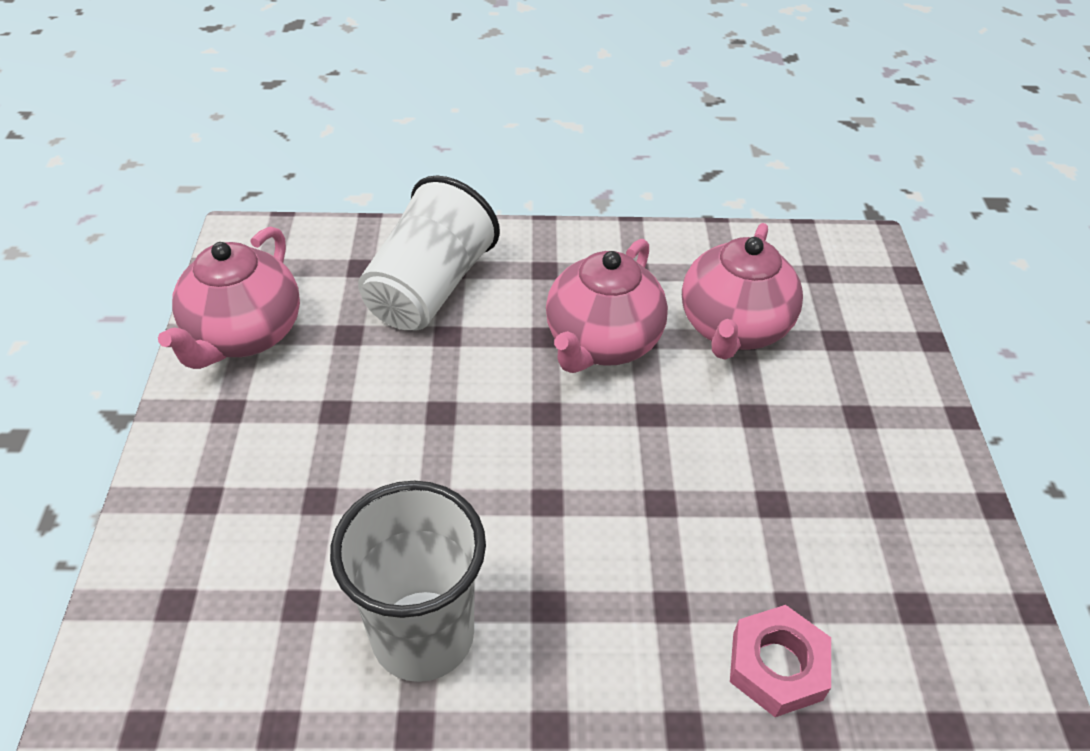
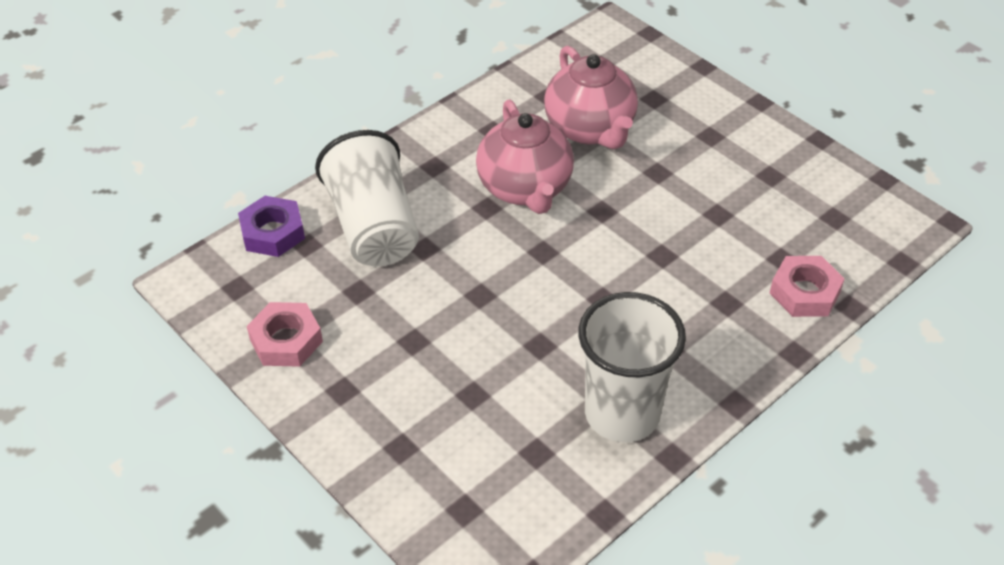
camera: 40 degrees left, 0 degrees up
(244, 335) = (286, 340): pink teapot -> pink nut
(348, 240) = (272, 232): none -> purple nut

